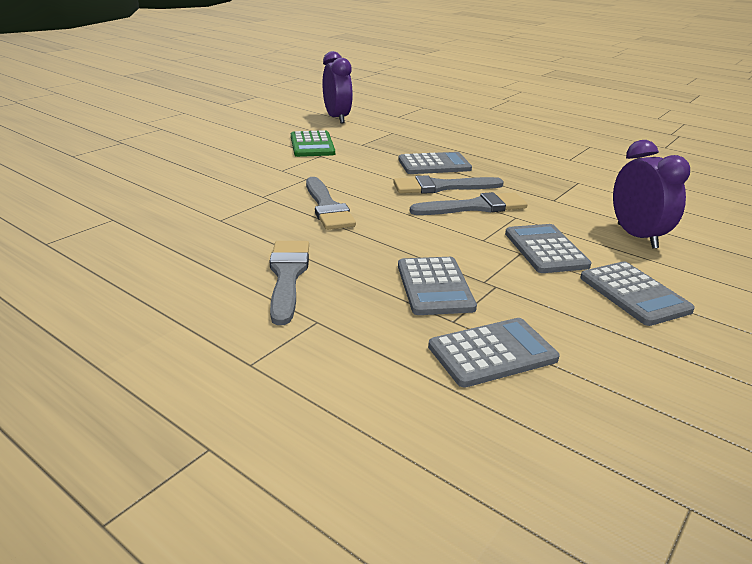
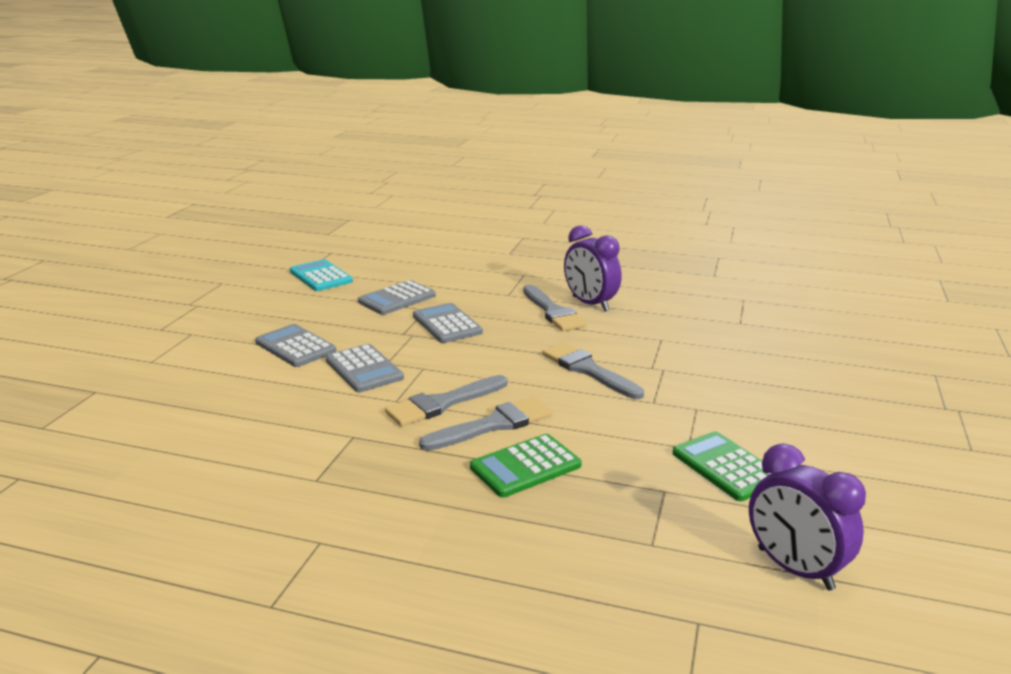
camera: 160 degrees right, 5 degrees down
(434, 165) = (525, 466): grey calculator -> green calculator
(637, 236) = (268, 402): purple clock -> purple clock (590, 304)
(644, 465) = (321, 276): none -> turquoise calculator

